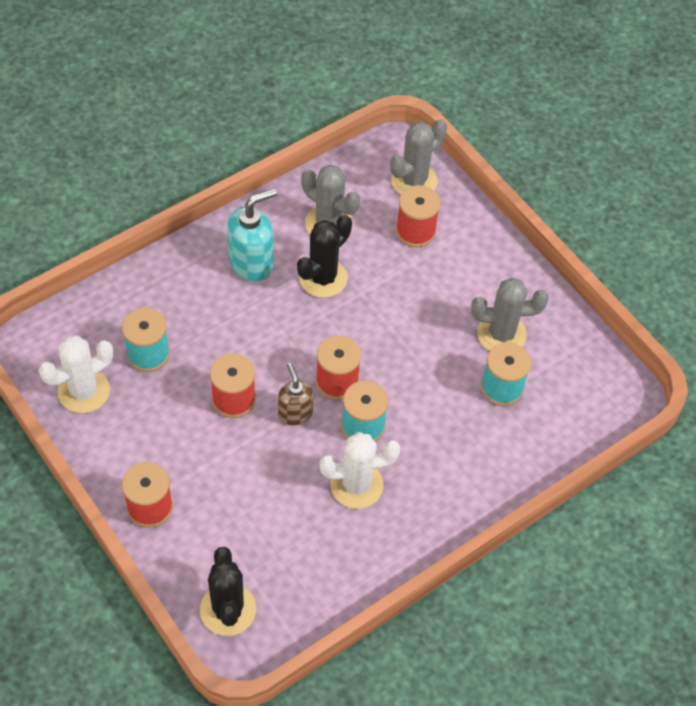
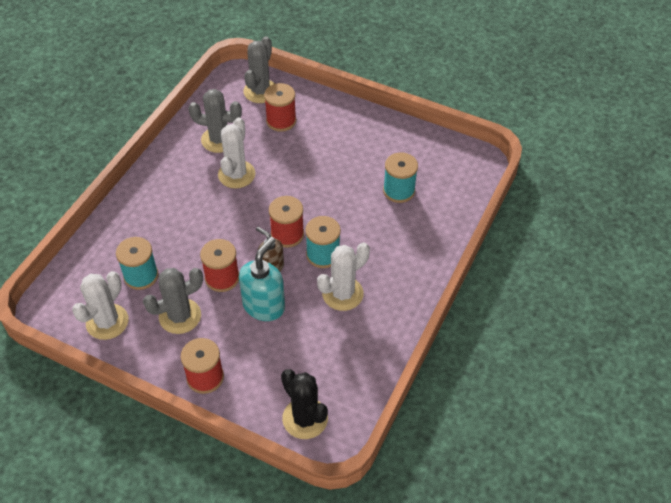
camera: 25 degrees left, 5 degrees down
(252, 263) = (180, 185): turquoise soap dispenser -> turquoise soap dispenser (264, 306)
(323, 278) = (236, 174): black cactus -> white cactus
(501, 334) = (377, 159): grey cactus -> grey cactus (180, 316)

